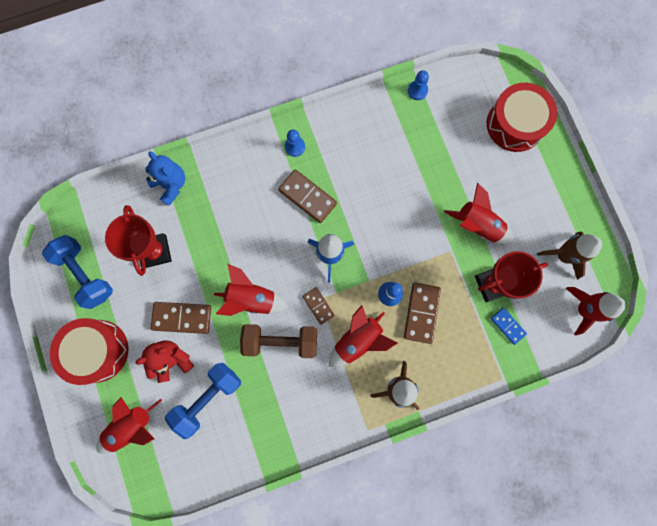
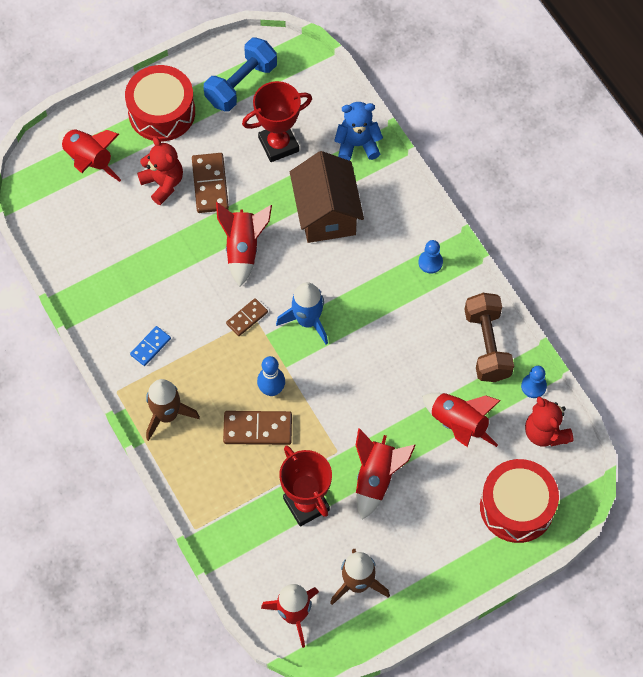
camera: 80 degrees right, 15 degrees down
(171, 184) = (357, 145): blue teddy bear -> blue teddy bear turned 135 degrees counterclockwise
(208, 398) = (128, 225): blue dumbbell -> none
(232, 222) = (326, 213): none -> brown house
(281, 341) = (200, 286): brown dumbbell -> brown dumbbell (487, 345)
(307, 197) = (372, 286): brown domino -> none
(358, 340) = (215, 366): red rocket -> red rocket (458, 424)
(457, 90) = (545, 433): none -> red teddy bear
(508, 326) = (259, 527): blue domino -> blue domino (150, 347)

